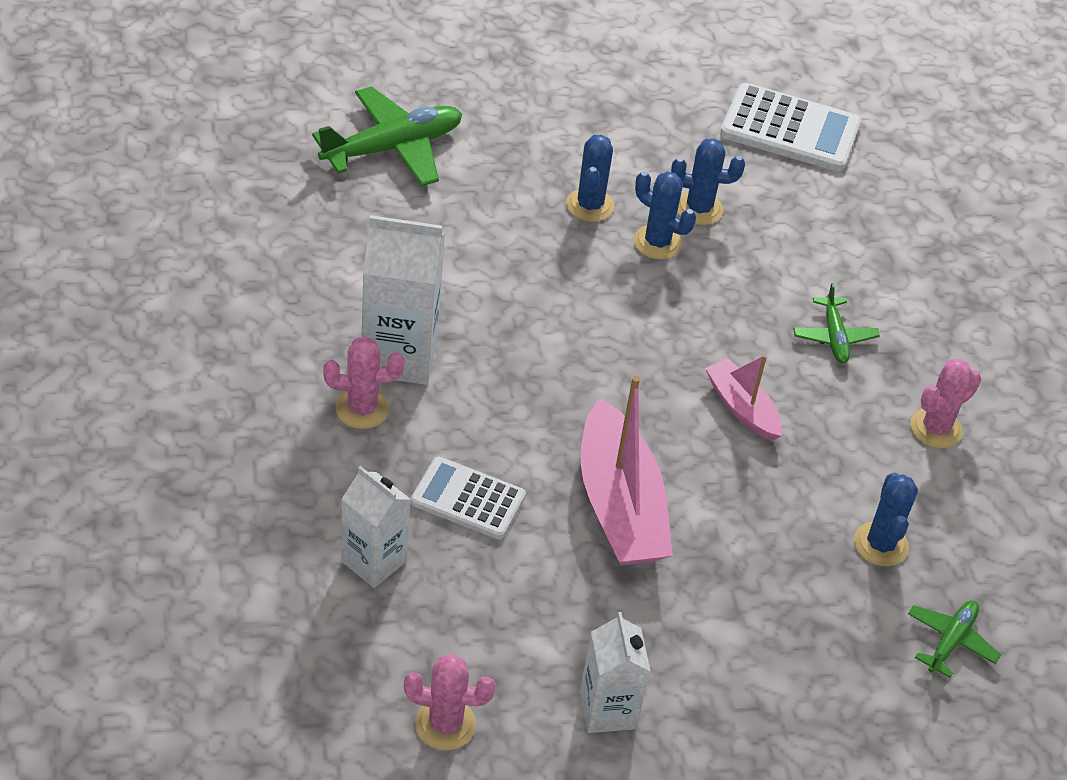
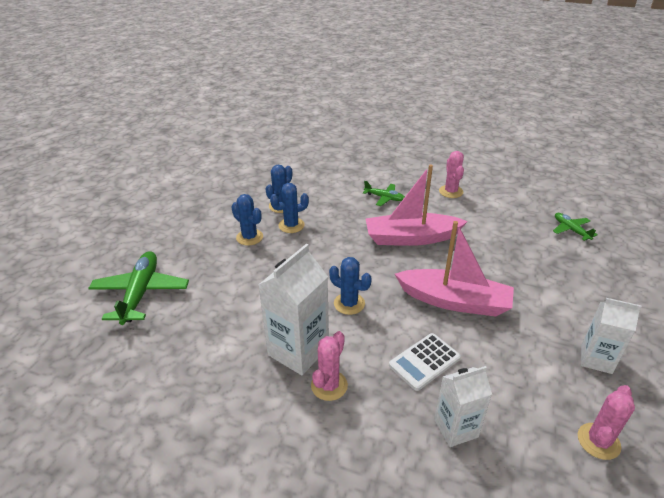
camera: 55 degrees left, 10 degrees down
(742, 408) = (411, 238): pink boat -> pink boat, size x1.79
(790, 129) = (257, 166): white calculator -> none
(880, 544) = (510, 228): blue cactus -> blue cactus (349, 303)

